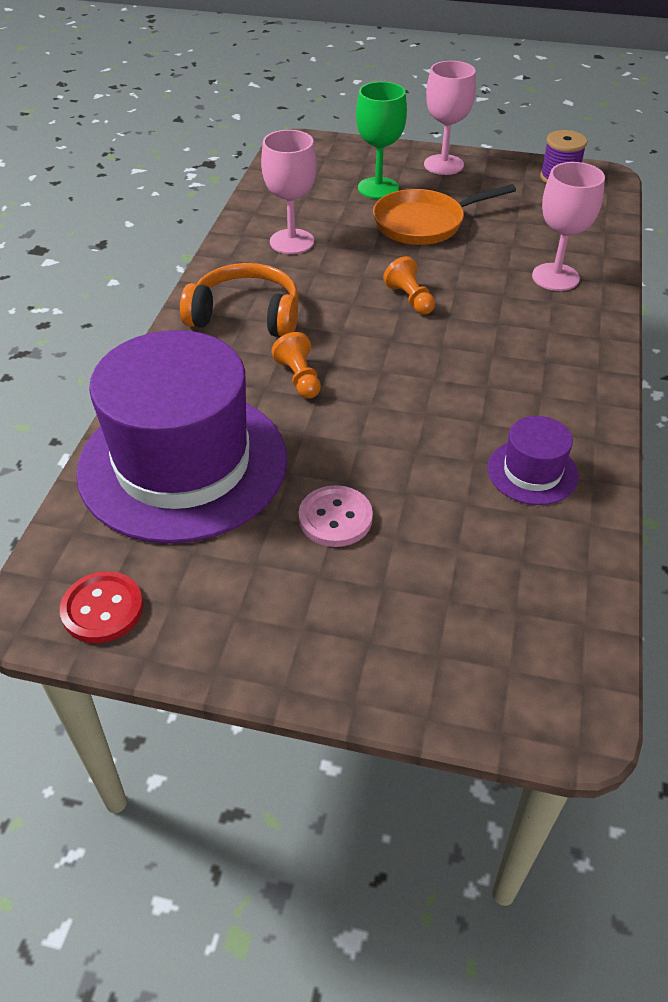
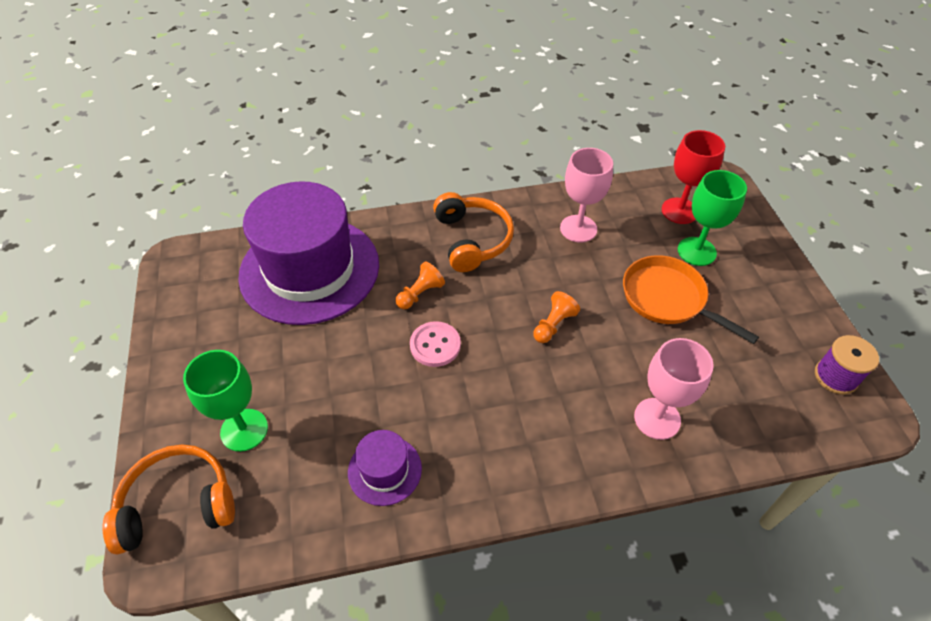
camera: 65 degrees right, 5 degrees up
(102, 609) = (184, 284): red button -> none
(319, 178) = (679, 211): none -> red goblet
(335, 518) = (291, 364): pink button -> pink button (435, 345)
(415, 586) = (244, 430): none -> green goblet
(443, 165) = (775, 282): pink goblet -> none
(500, 679) = (178, 504): none -> orange headphones

